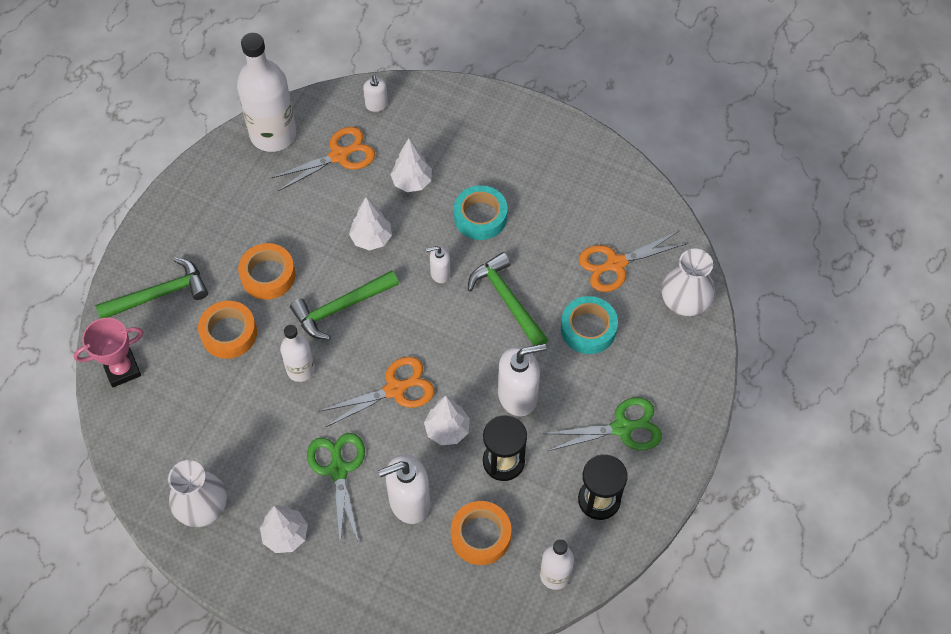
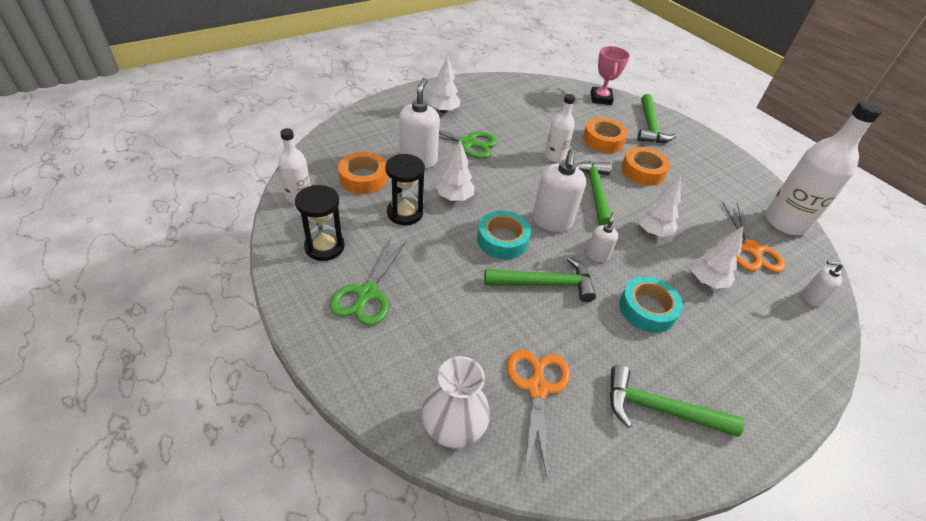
camera: 115 degrees right, 15 degrees down
(202, 507) = (488, 93): white vase -> none
(395, 389) = (507, 188): orange scissors -> none
(518, 396) = (450, 246): white soap dispenser -> white soap dispenser (551, 221)
(574, 183) = (660, 409): none -> green hammer
(588, 329) = (479, 324): turquoise tape -> turquoise tape (502, 240)

